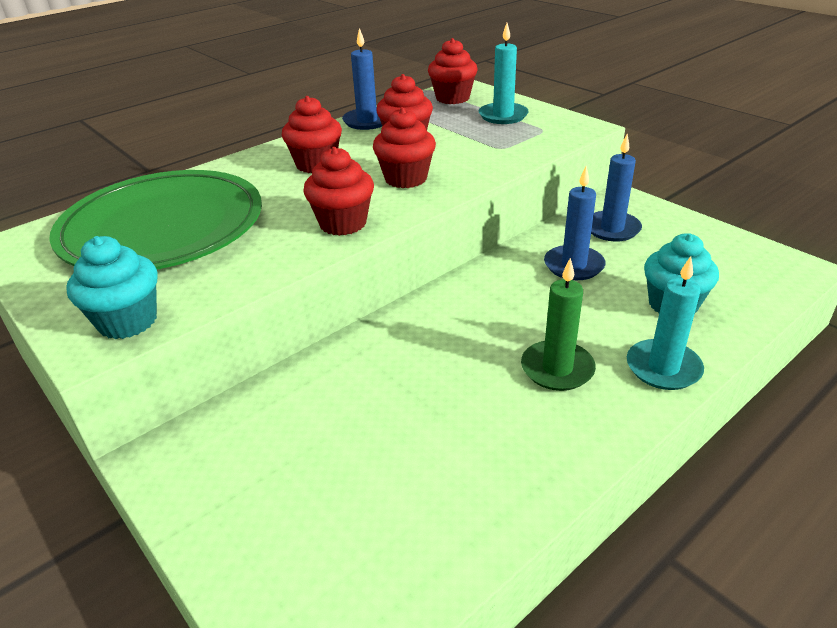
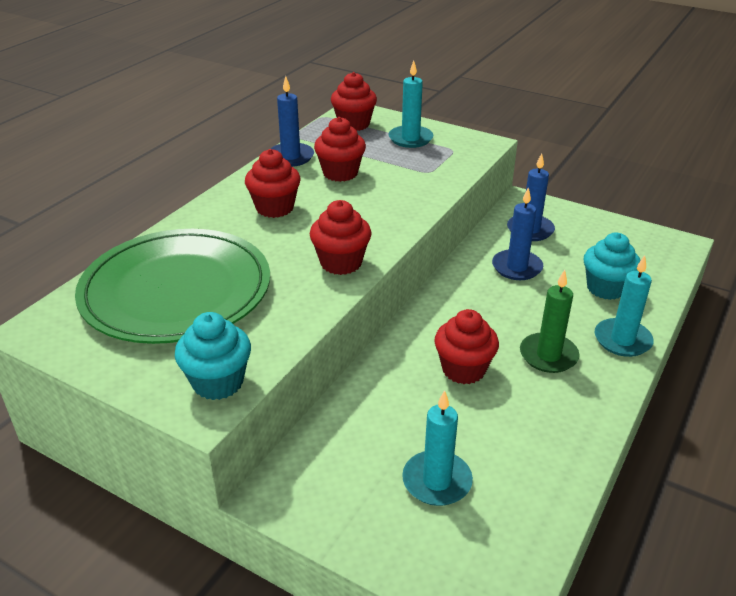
camera: 20 degrees left, 0 degrees up
(337, 487) = (437, 481): none -> turquoise candle
(406, 179) = (366, 212): red cupcake -> red cupcake (463, 369)

